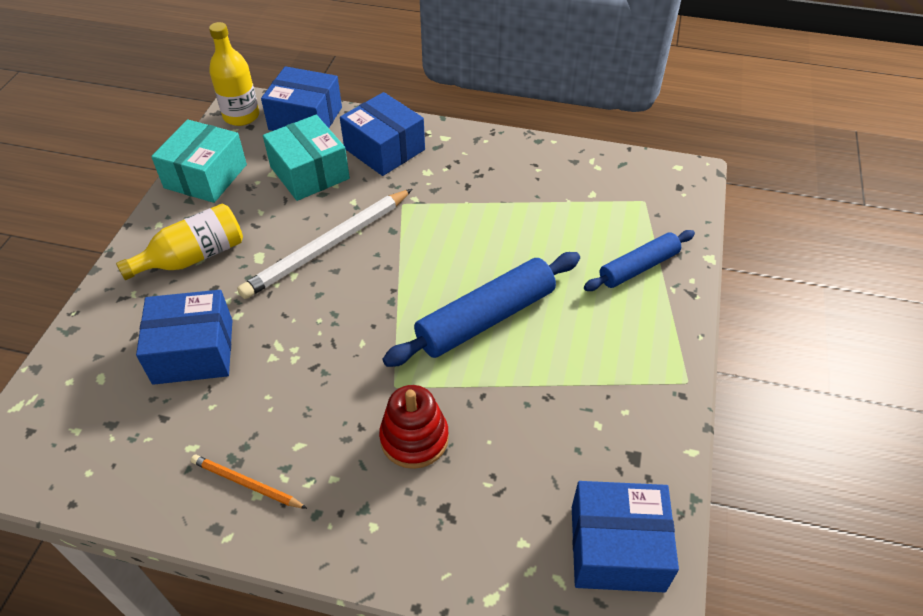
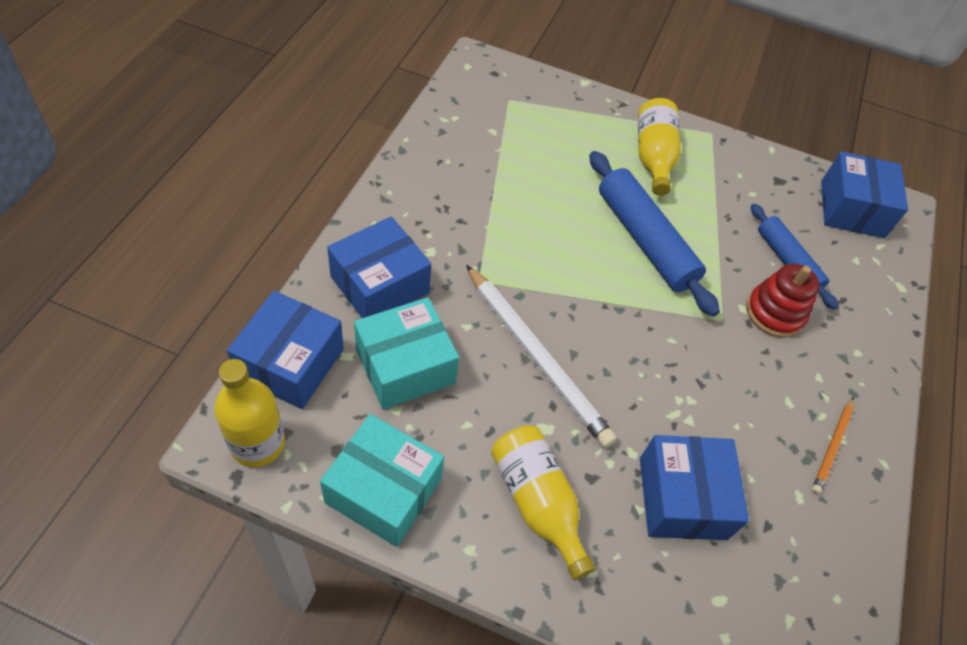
camera: 90 degrees left, 5 degrees up
(615, 323) = (653, 157): none -> yellow bottle
(638, 267) = (591, 126): blue rolling pin -> blue rolling pin (787, 261)

